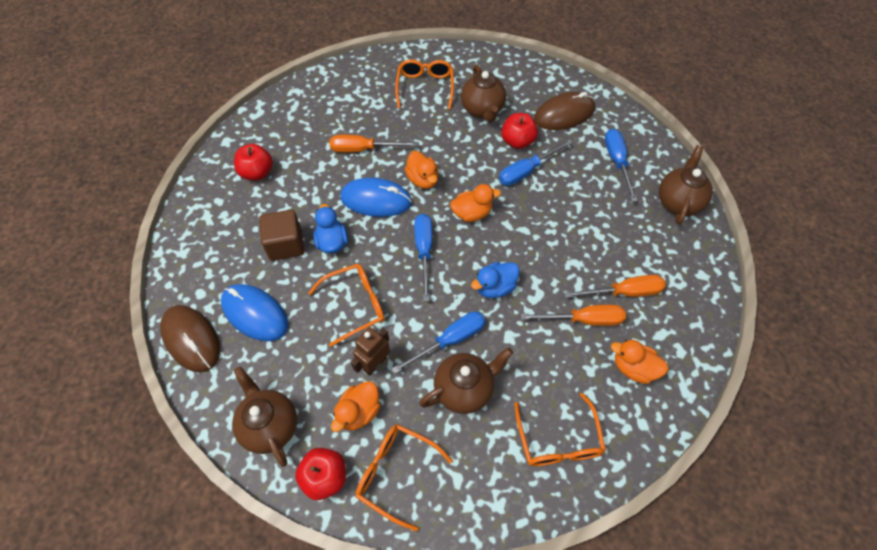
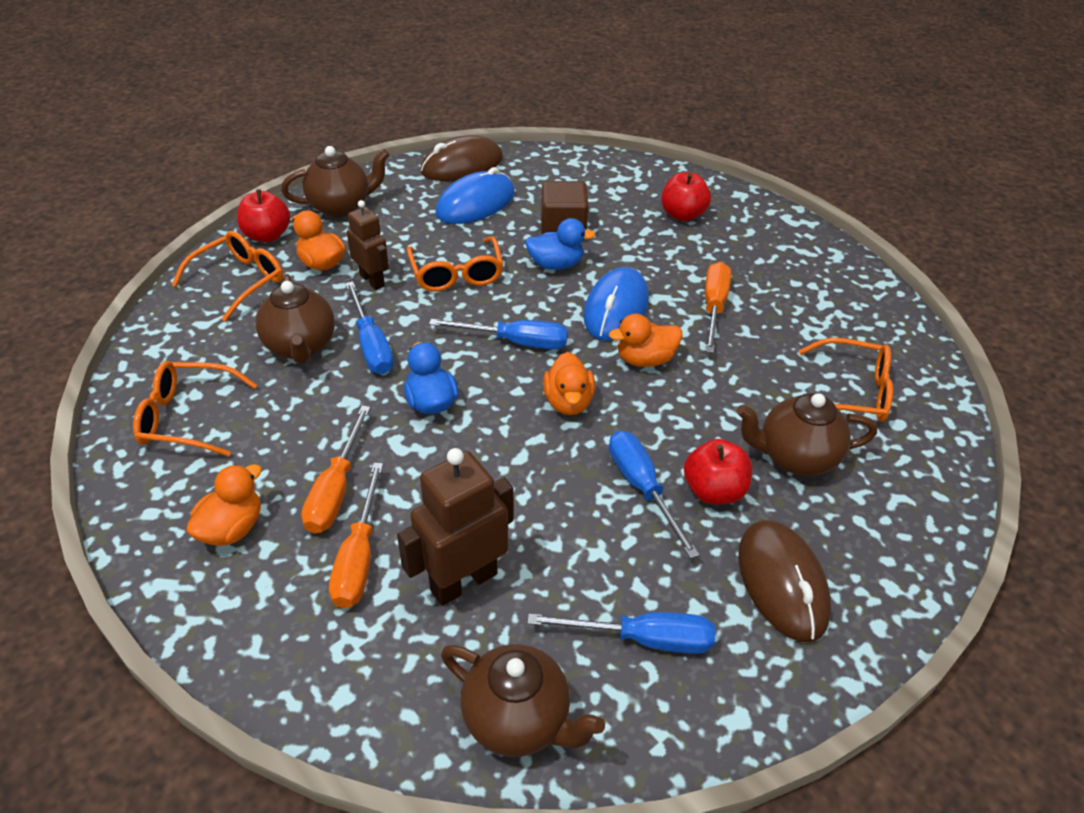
camera: 100 degrees right, 15 degrees down
(617, 239) = (463, 581): none -> brown robot

